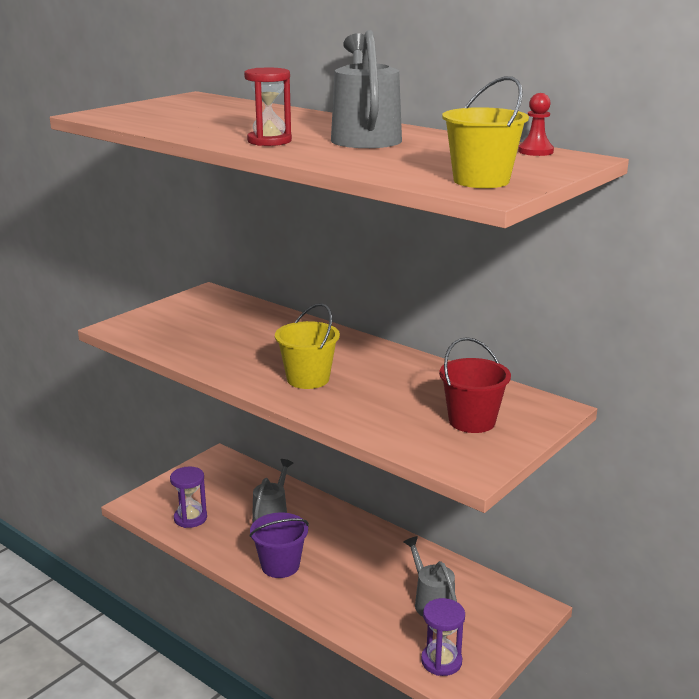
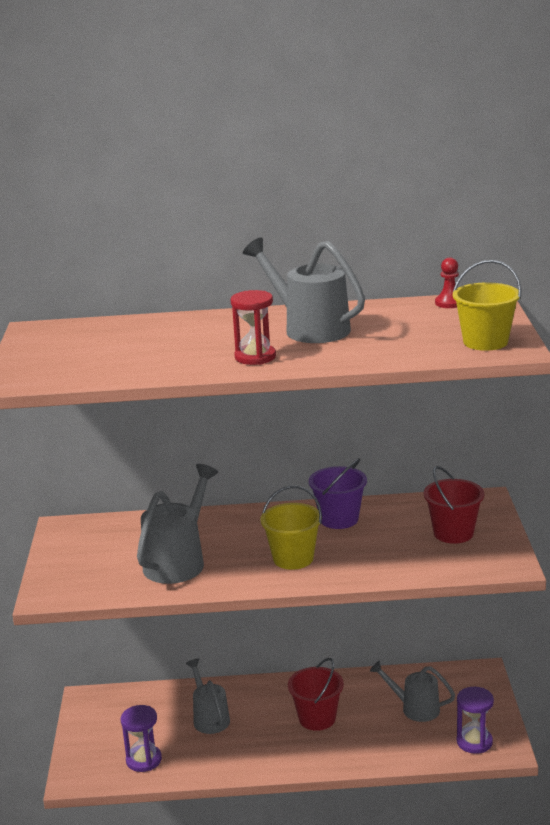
camera: 40 degrees left, 0 degrees up
(231, 344) = (179, 561): none -> grey watering can
(280, 566) = (274, 750): purple bucket -> purple bucket (339, 519)
(344, 562) = (317, 718): none -> red bucket

